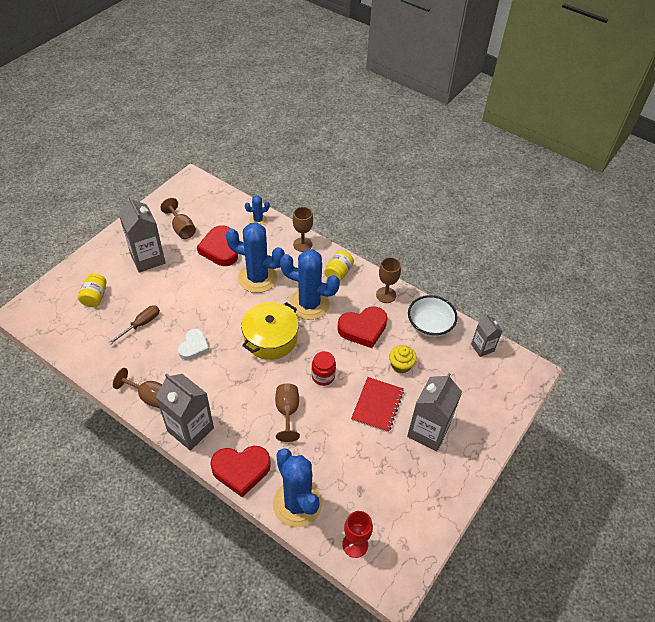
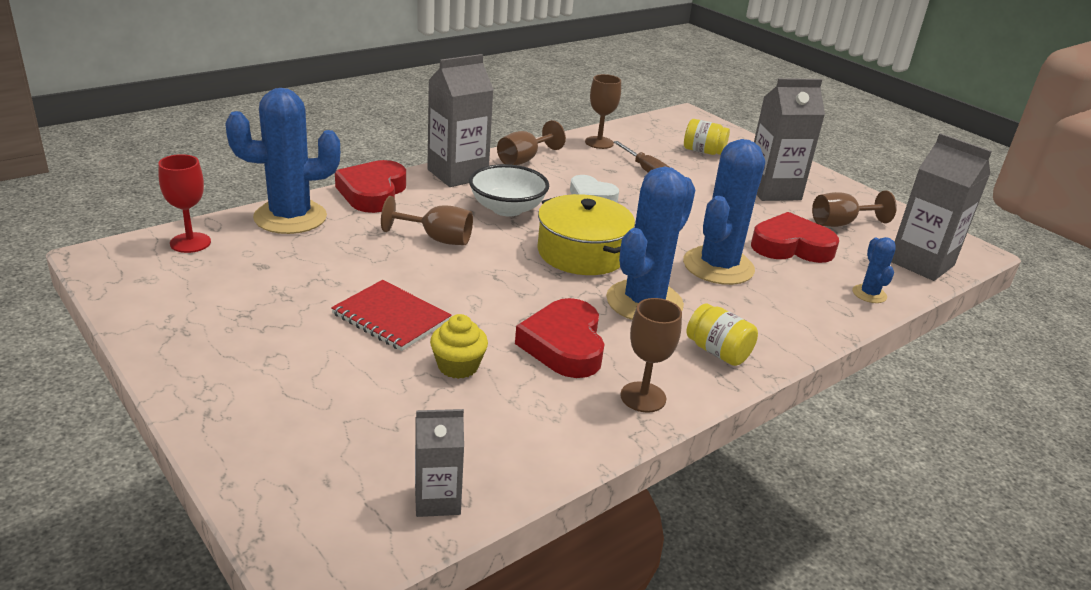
camera: 105 degrees right, 20 degrees down
(302, 244) = (801, 328): brown goblet -> brown goblet (599, 142)
(323, 376) = (482, 281): red jar -> none
(428, 431) = (299, 356): grey carton -> grey carton (921, 263)
(429, 325) = (537, 435): white bowl -> white bowl (507, 209)

